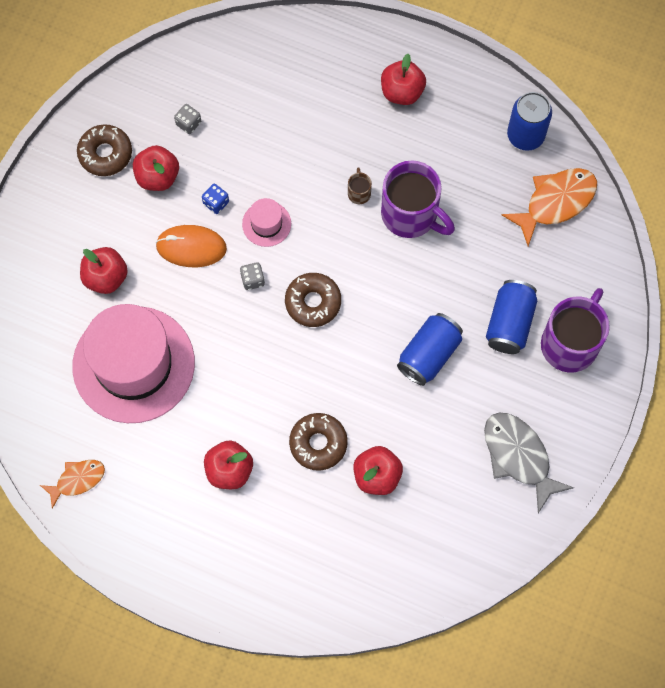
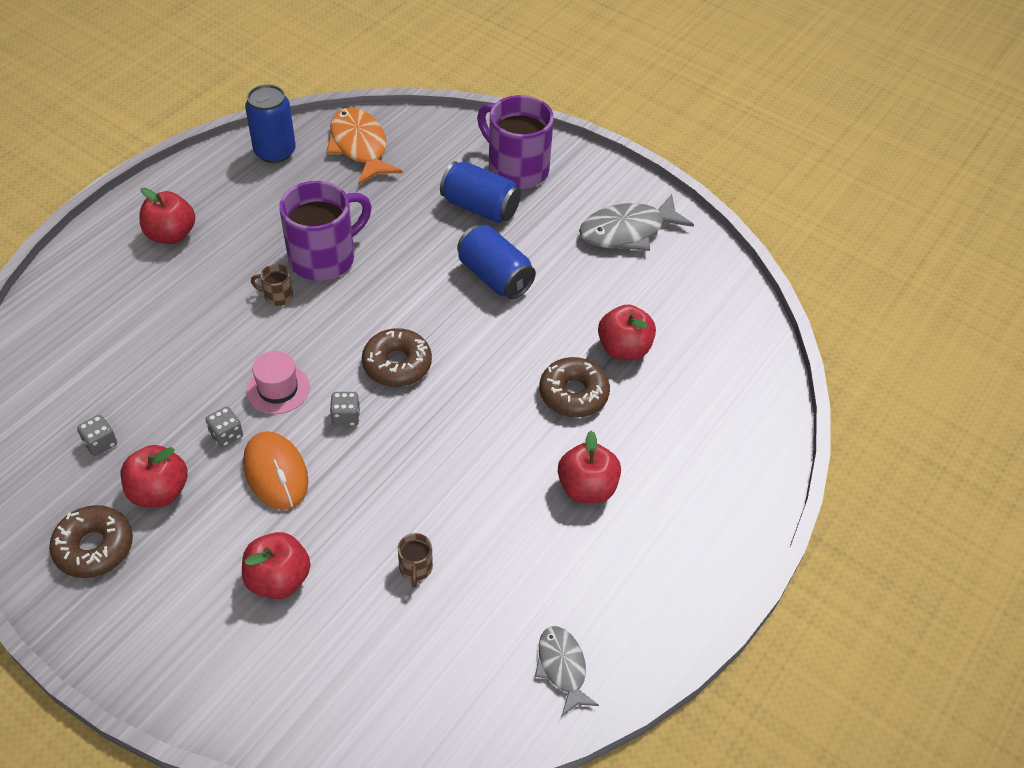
camera: 80 degrees left, 20 degrees down
(77, 480) = (562, 668): orange fish -> grey fish
(133, 364) = (415, 568): pink hat -> brown mug
(191, 247) = (276, 473): orange mouse -> orange mouse turned 45 degrees counterclockwise
(216, 203) = (226, 435): blue dice -> grey dice

